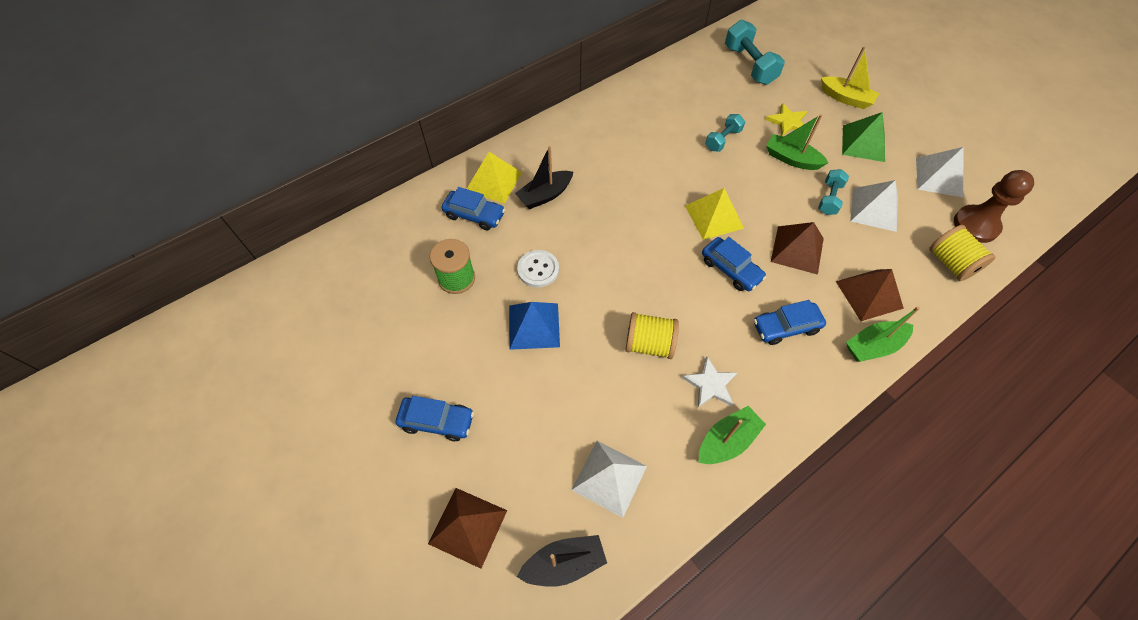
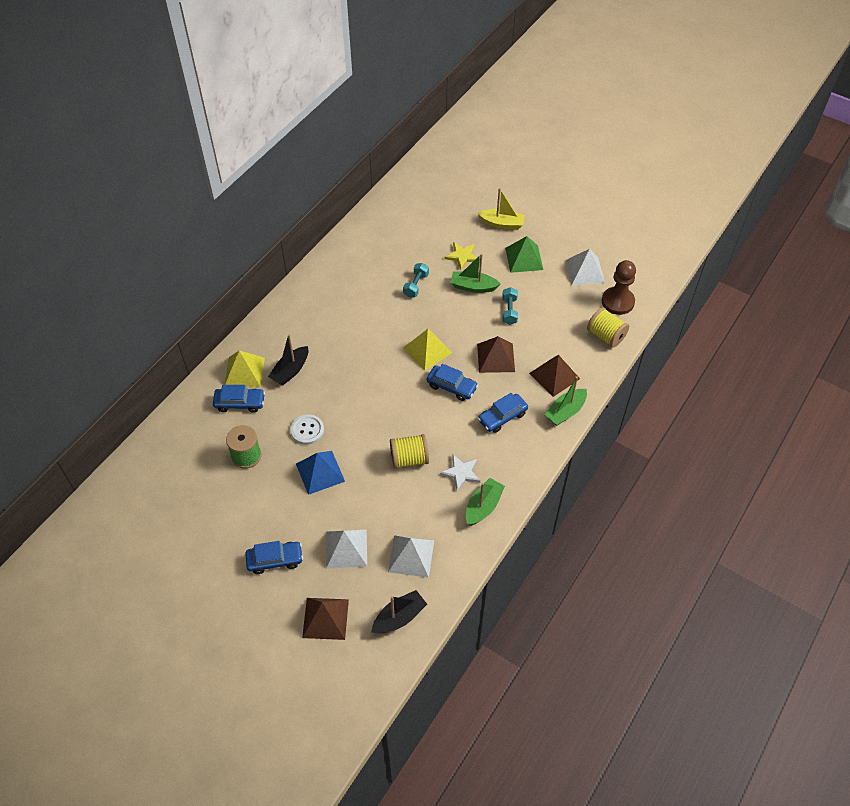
camera: 20 degrees left, 5 degrees down
(749, 65) = (418, 214): turquoise dumbbell -> none
(874, 209) = (543, 310): white pyramid -> white pyramid (346, 548)

